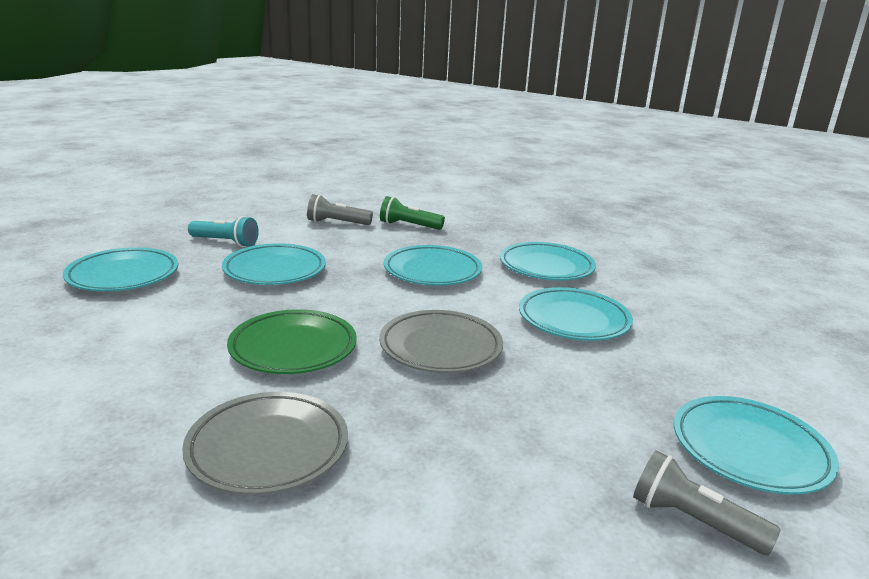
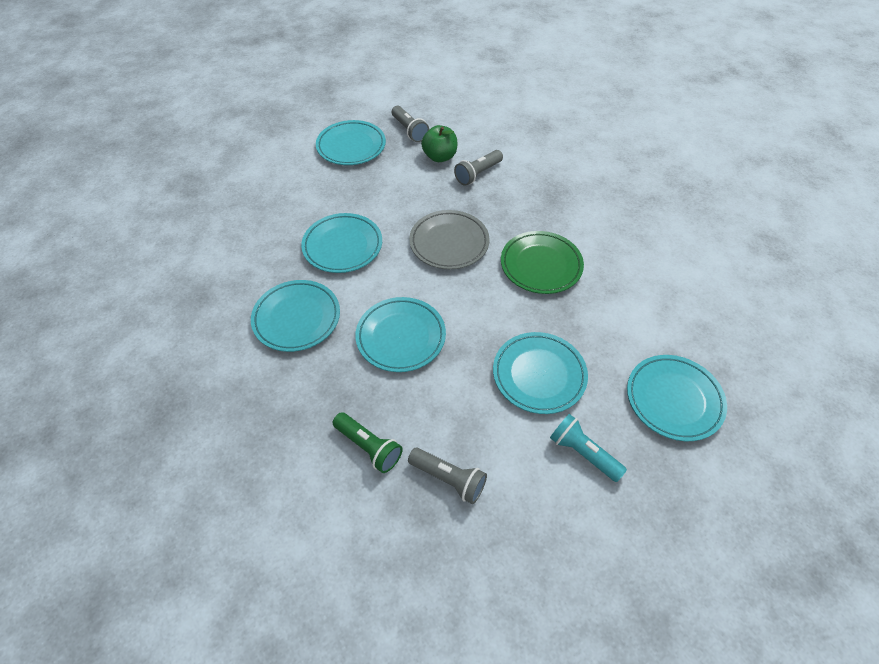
camera: 155 degrees left, 30 degrees up
(268, 448) = (564, 199): grey plate -> none
(465, 456) = (478, 174): none -> grey flashlight
(568, 473) = (439, 157): none -> green apple

